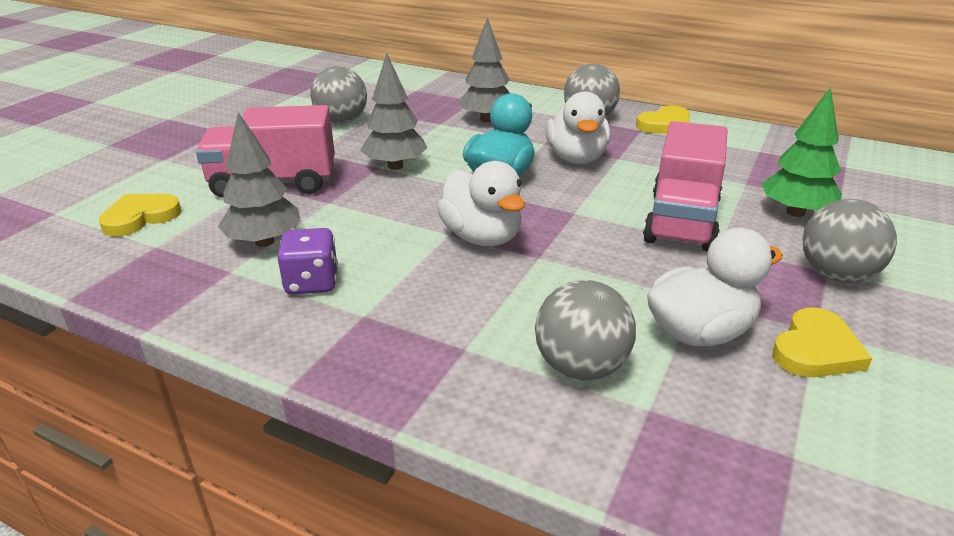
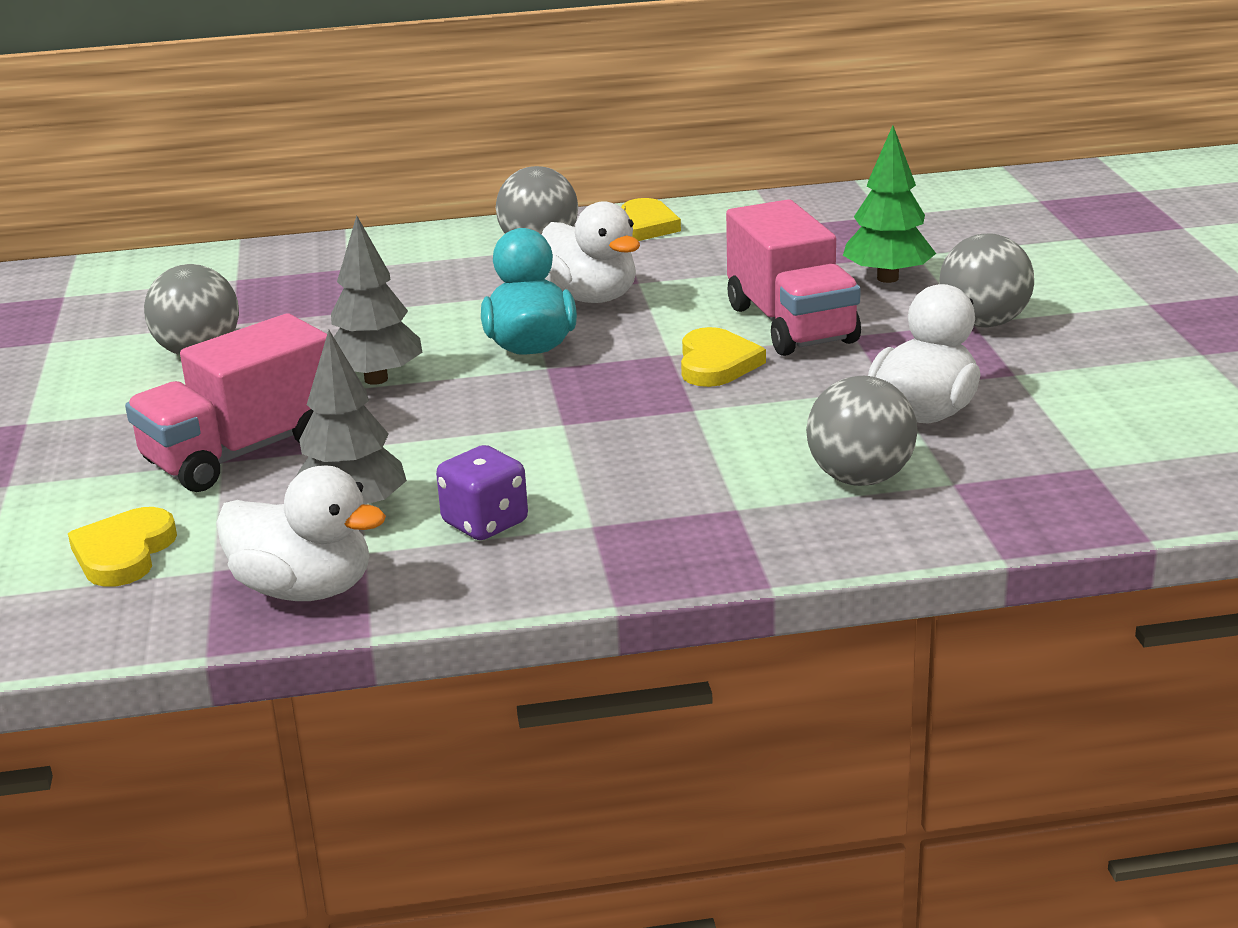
camera: 35 degrees left, 5 degrees down
(482, 237) = (606, 413): white duck -> white duck (305, 590)
(487, 119) = (407, 287): grey tree -> none
(816, 349) = (1029, 388): yellow heart -> yellow heart (716, 363)

